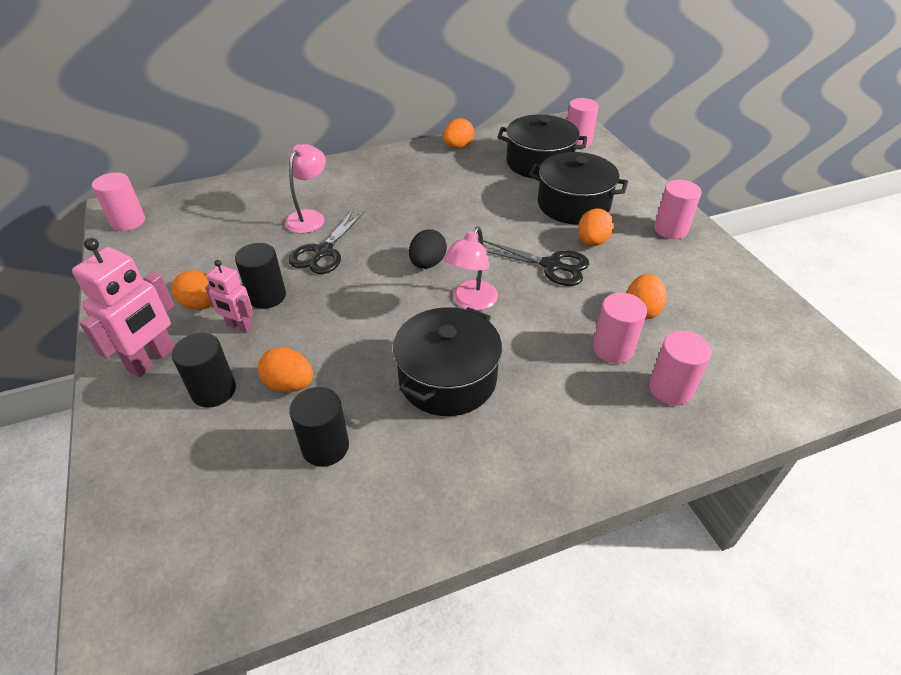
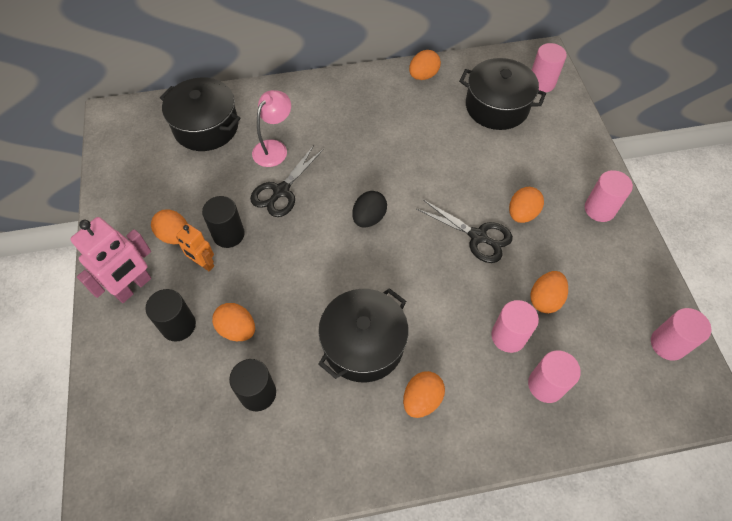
camera: 10 degrees right, 15 degrees up
(128, 221) = (119, 132): pink cylinder -> pink cylinder (668, 344)
(239, 326) = (203, 264): pink robot -> orange robot
(471, 302) = (398, 267): pink lamp -> none
(531, 423) = (421, 399): none -> orange egg
(573, 204) = (516, 165): black pot -> black pot (206, 127)

